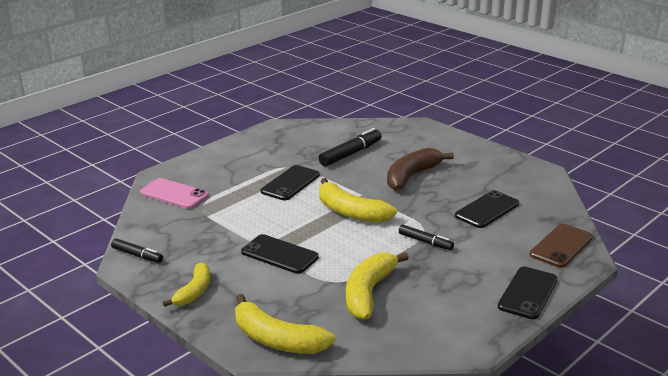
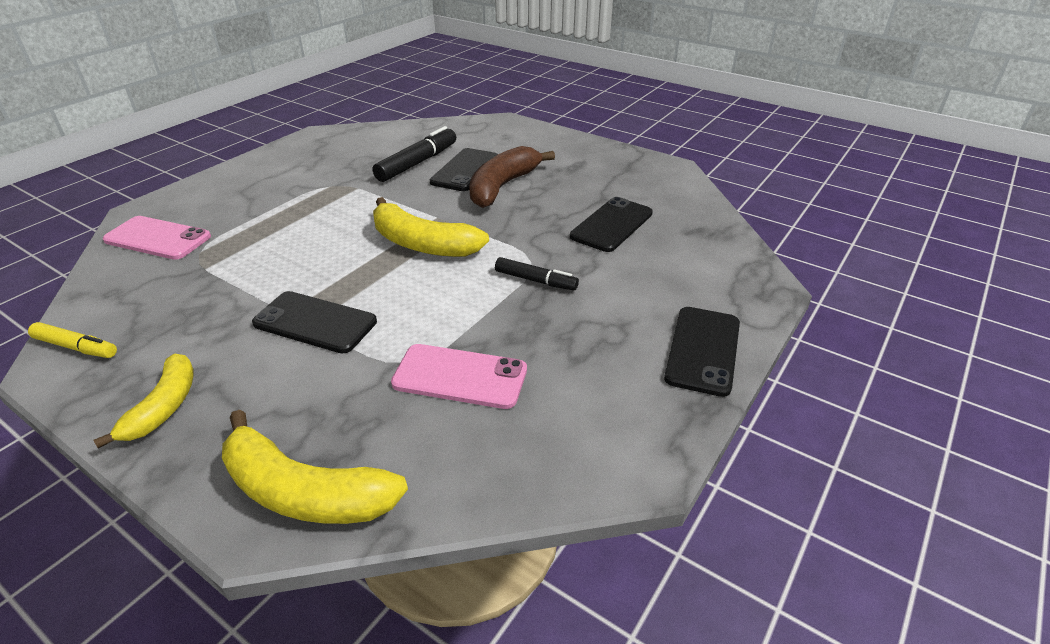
camera: 10 degrees left, 10 degrees up
(137, 255) = (76, 347): black marker -> yellow marker
(290, 183) = (334, 209): black phone -> black phone (465, 170)
(368, 293) = (460, 377): yellow banana -> pink phone
(561, 246) = (726, 269): brown phone -> none

